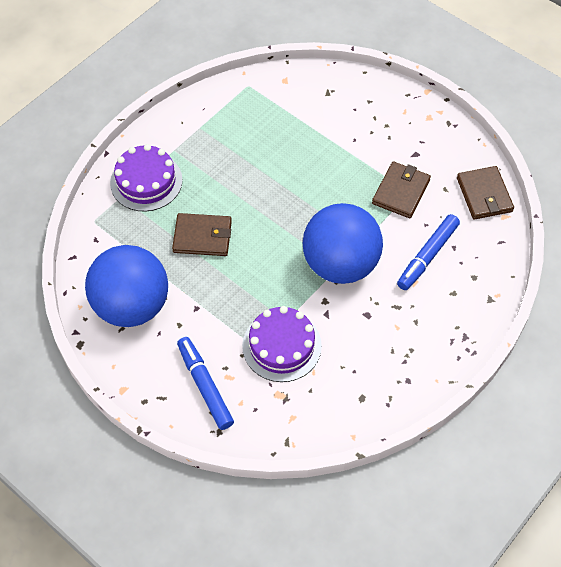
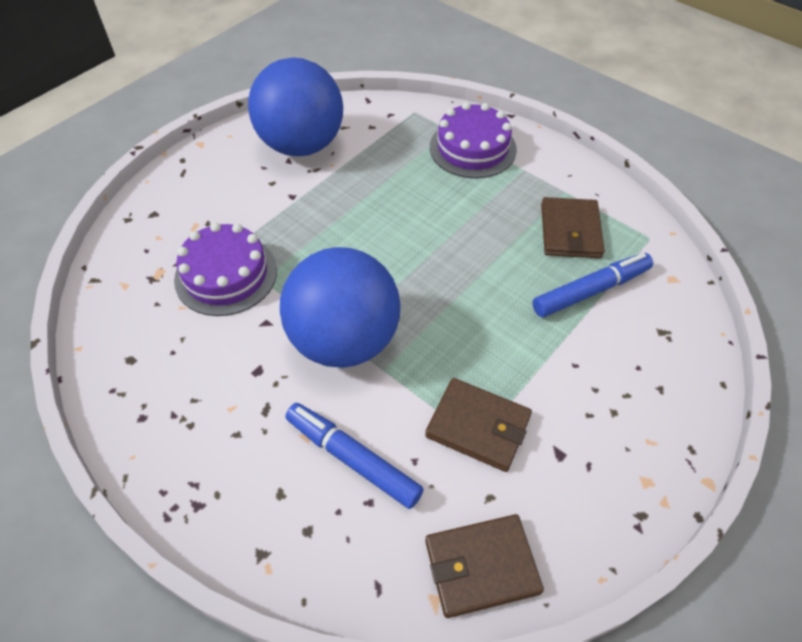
camera: 90 degrees right, 5 degrees down
(202, 237) = (393, 198): brown wallet -> brown wallet (570, 231)
(205, 386) = (187, 206): blue marker -> blue marker (590, 290)

